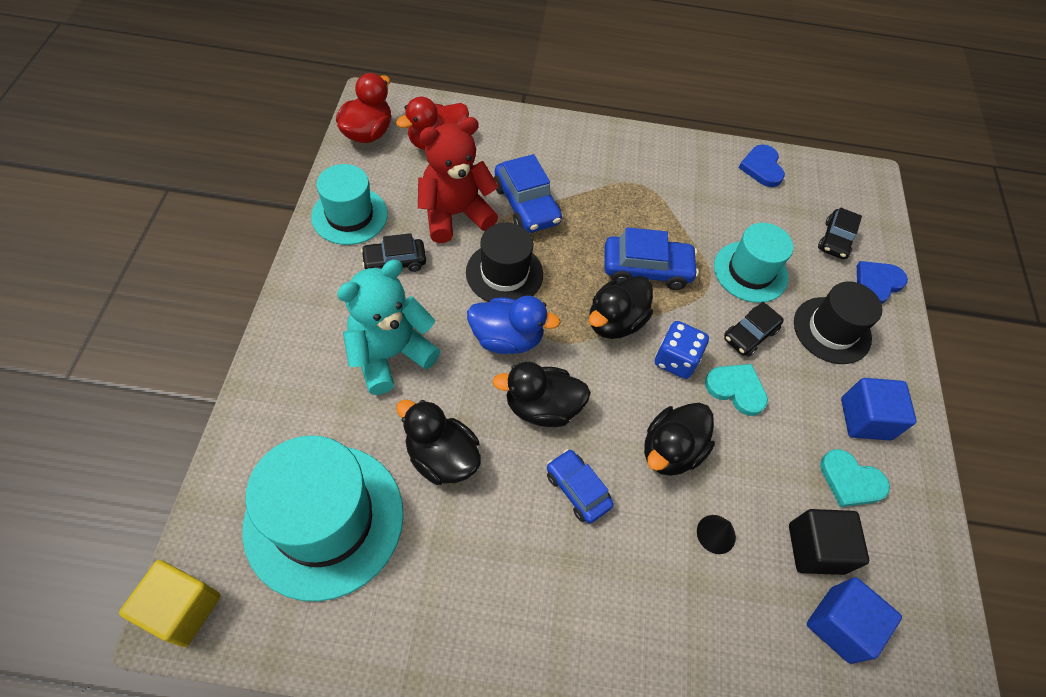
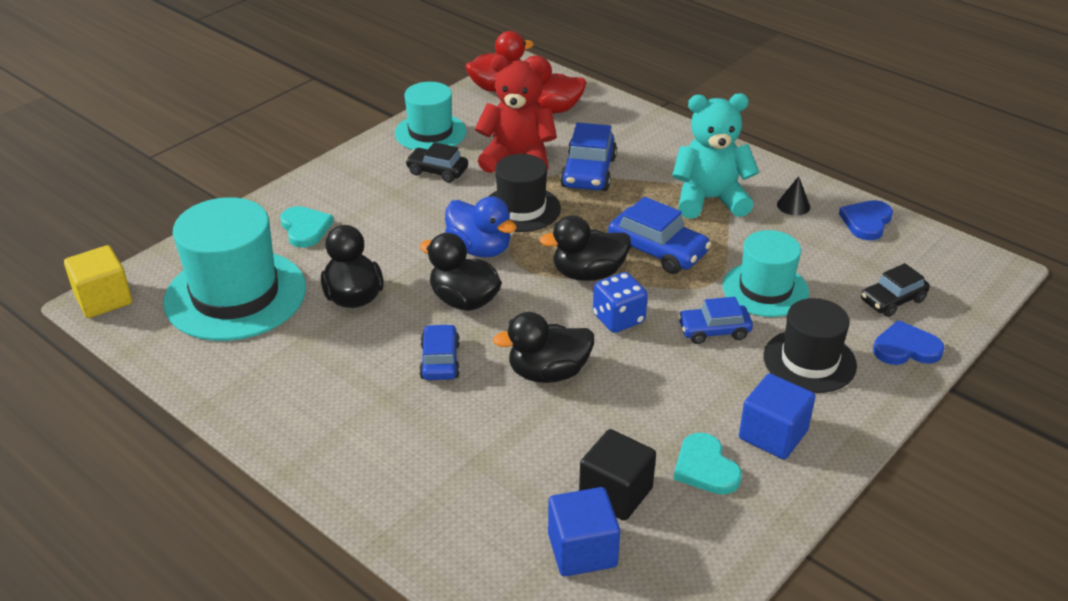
camera: 40 degrees right, 20 degrees down
(390, 354) = (376, 224): turquoise teddy bear -> turquoise teddy bear (709, 200)
(716, 534) = (530, 440): black cone -> black cone (793, 205)
(736, 389) = (657, 360): turquoise heart -> turquoise heart (305, 228)
(749, 334) = (714, 331): black car -> blue car

